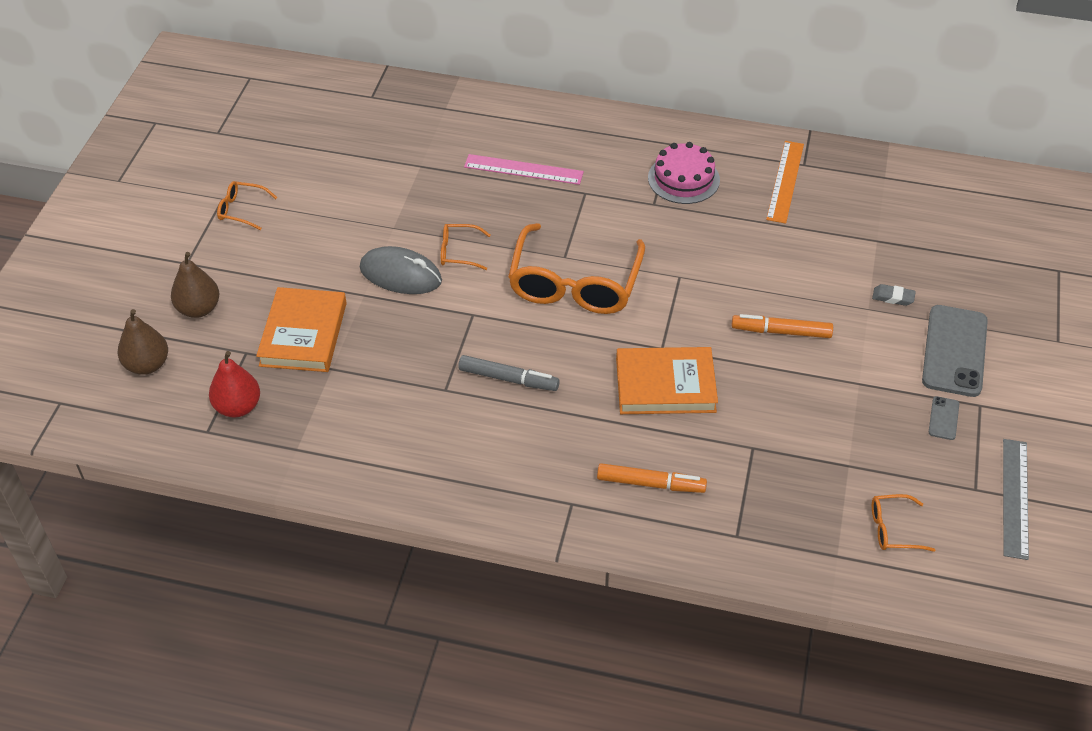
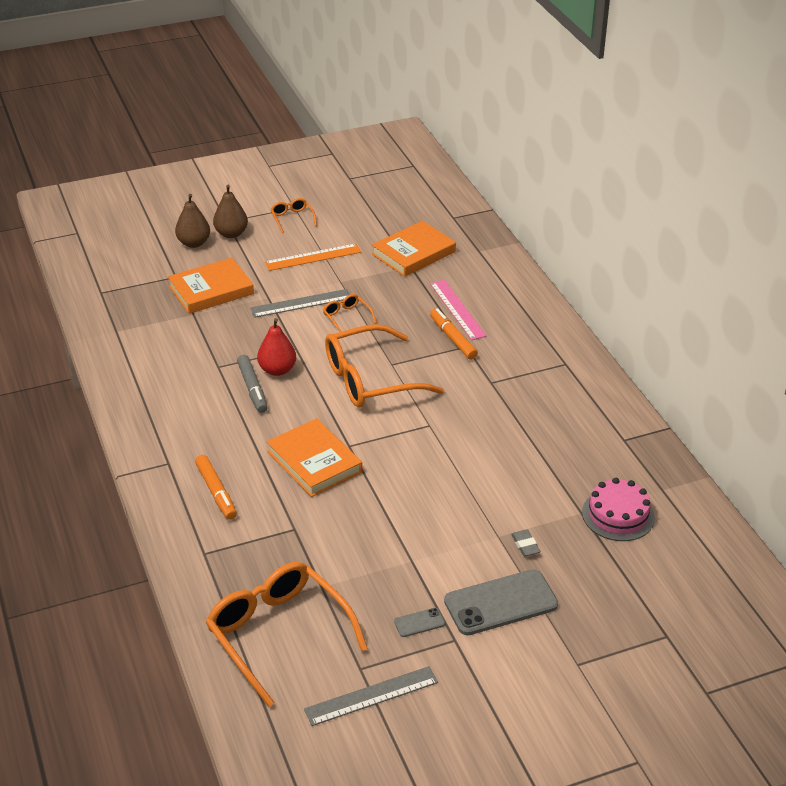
camera: 55 degrees right, 10 degrees down
(147, 365) = (132, 247): brown pear -> brown pear (231, 234)
(238, 407) = (129, 294): red pear -> red pear (277, 370)
(400, 274) = (301, 303): grey mouse -> grey ruler
(401, 153) = (413, 253): none -> orange book
(683, 179) = (534, 385): pink cake -> pink cake (618, 515)
(781, 332) = (424, 498): orange marker -> orange marker (452, 339)
(785, 181) = (592, 437): orange ruler -> orange ruler (313, 257)
(893, 529) = (278, 634): orange glasses -> orange glasses, size x2.29

